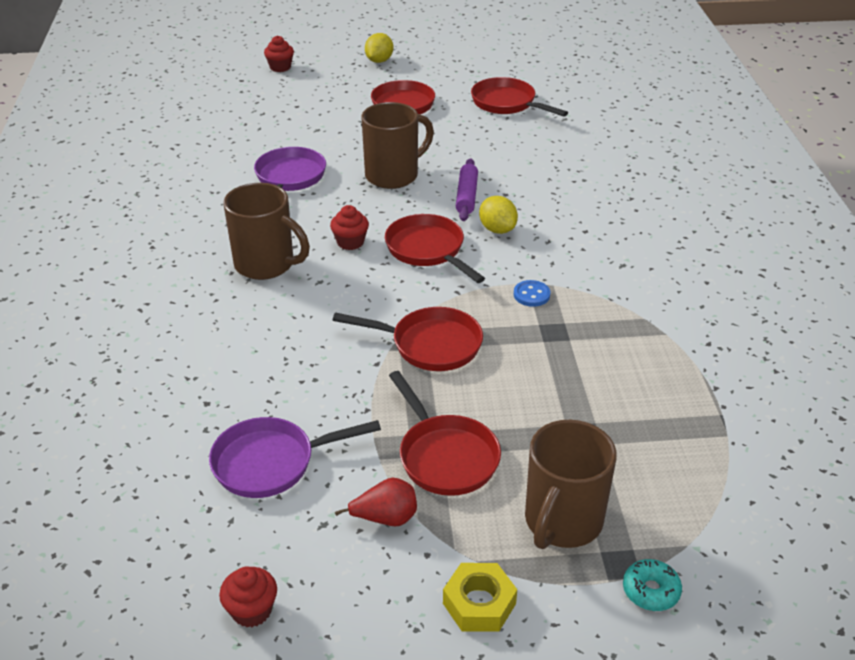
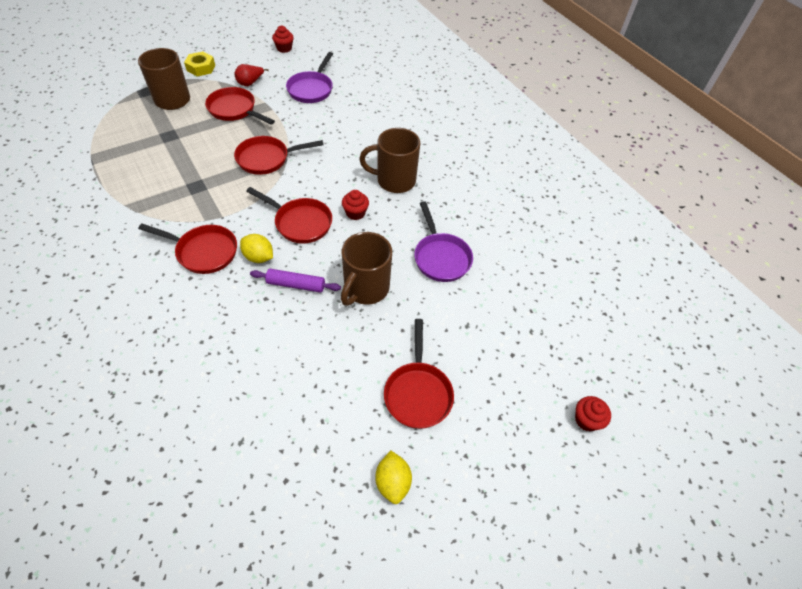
camera: 150 degrees right, 15 degrees up
(271, 463) = (311, 89): purple pan -> purple pan turned 150 degrees clockwise
(379, 61) = (499, 485): yellow lemon -> yellow lemon (393, 482)
(466, 196) = (296, 285): purple rolling pin -> purple rolling pin turned 60 degrees counterclockwise
(507, 103) = (312, 448): red pan -> red pan (203, 252)
(531, 295) = (217, 208): blue button -> none
(650, 591) = (131, 86): turquoise donut -> none

